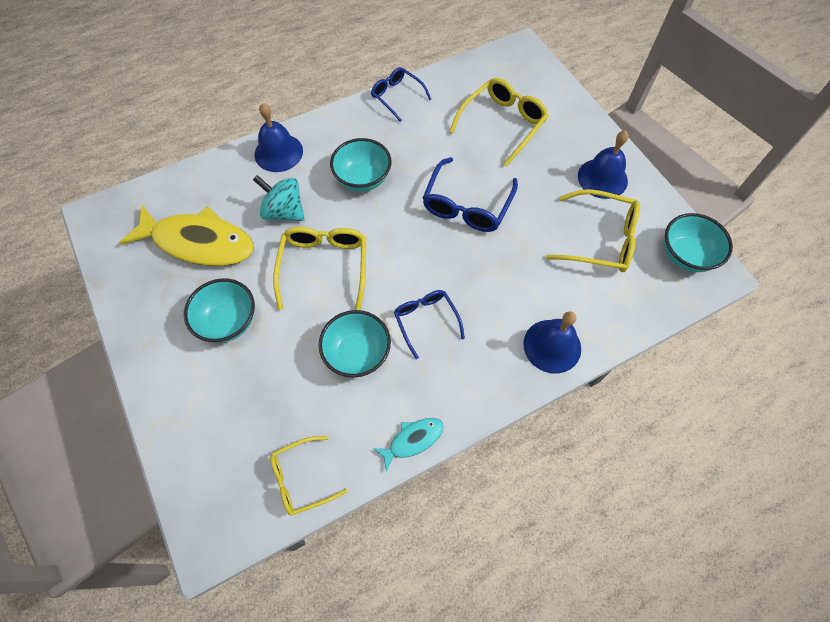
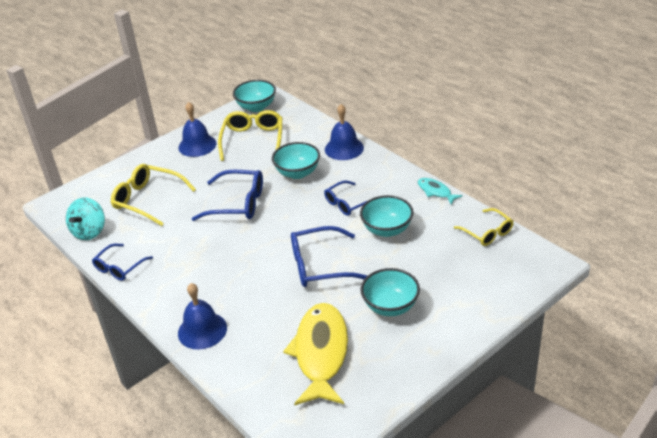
camera: 100 degrees left, 25 degrees down
(284, 211) = (271, 306): turquoise spinning top -> turquoise spinning top (89, 232)
(324, 267) = (320, 265): yellow glasses -> blue glasses
(363, 179) = (223, 266): turquoise bowl -> turquoise bowl (297, 173)

